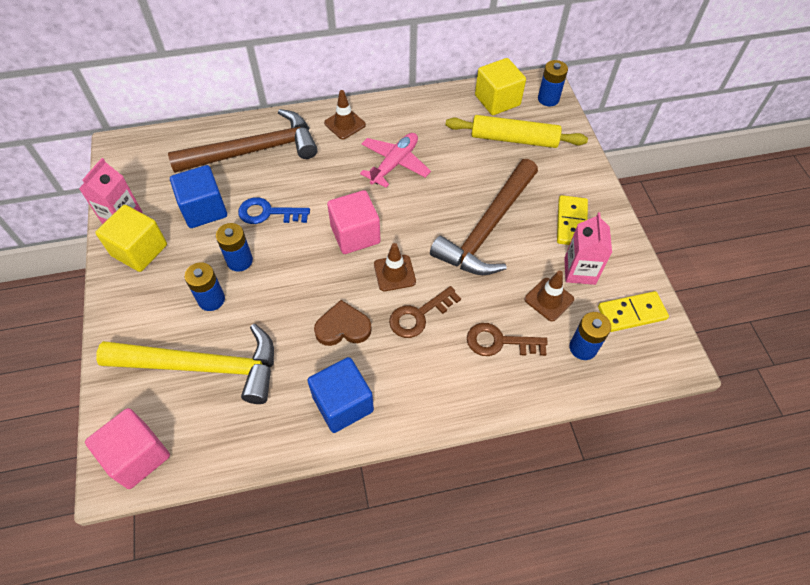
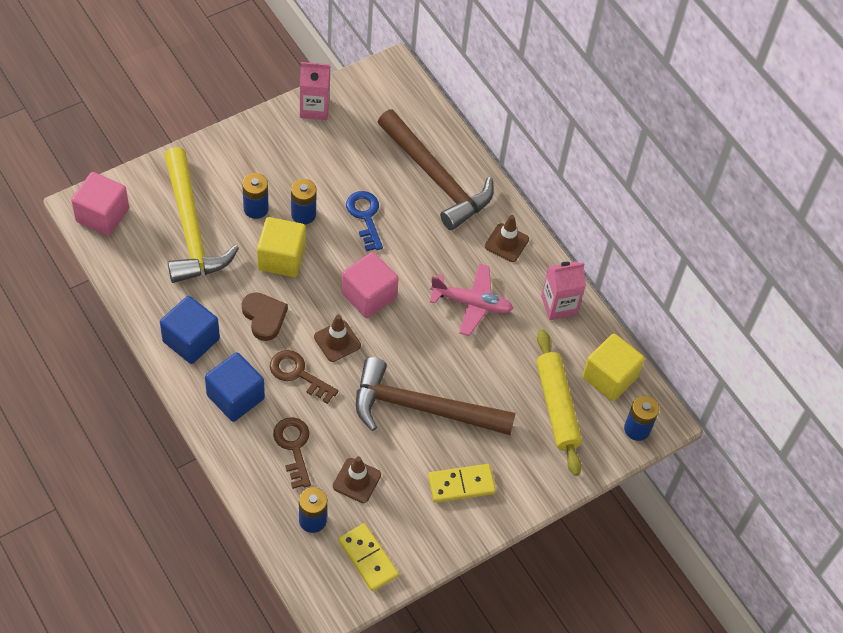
camera: 65 degrees right, 0 degrees up
(139, 250) = (285, 136): yellow cube -> yellow cube (281, 258)
(204, 209) = (349, 165): blue cube -> blue cube (235, 397)
(579, 271) = (401, 502): pink carton -> pink carton (559, 305)

